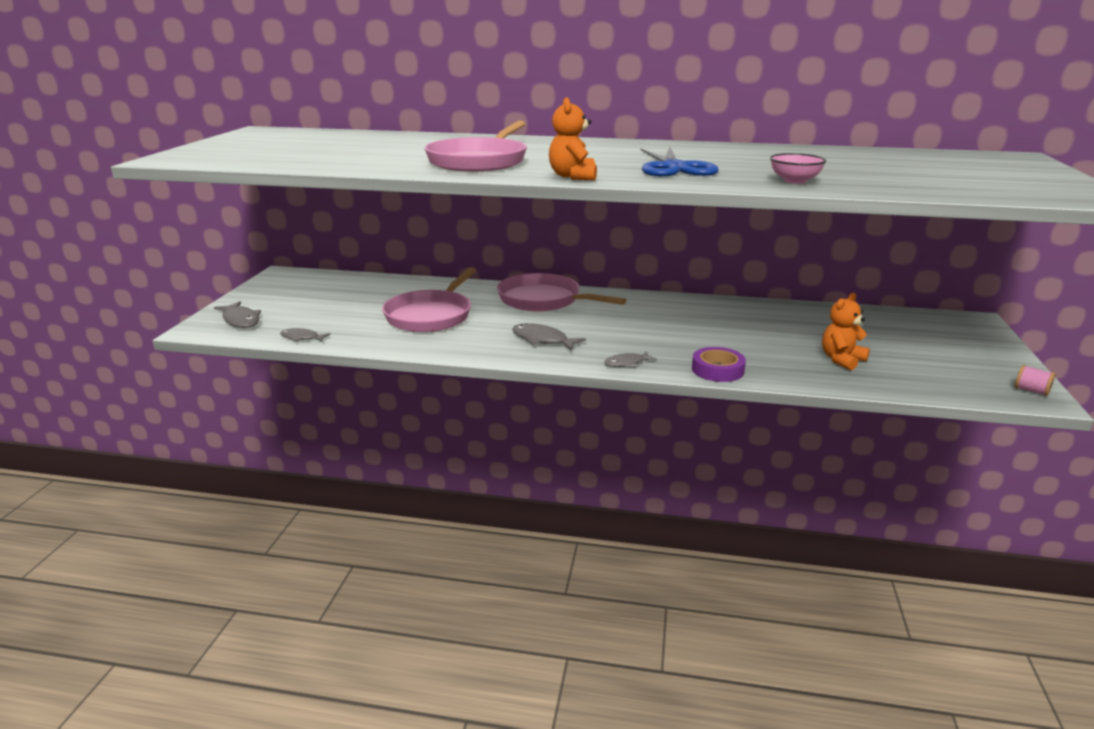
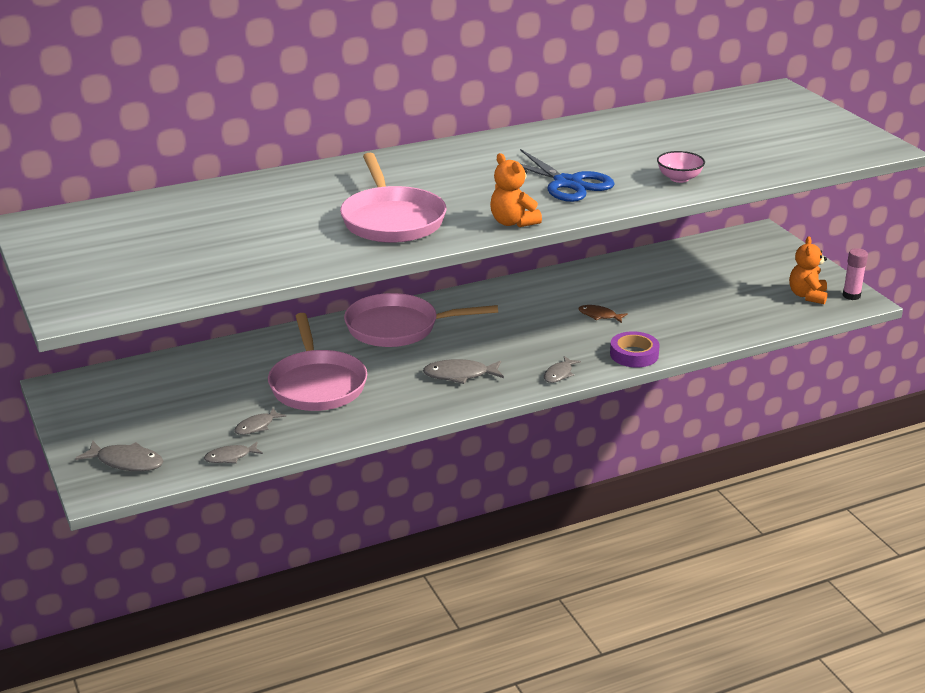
camera: 35 degrees left, 5 degrees up
(350, 326) = (257, 426): none -> grey fish
(723, 335) = (599, 315): none -> brown fish
(841, 360) = (709, 310): orange teddy bear -> orange teddy bear (807, 296)
(1031, 391) = (851, 296): pink spool -> pink glue stick

